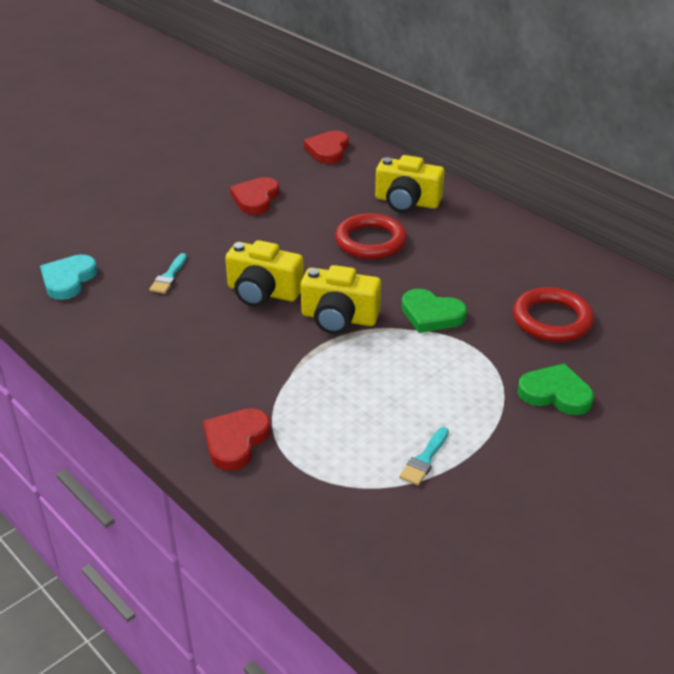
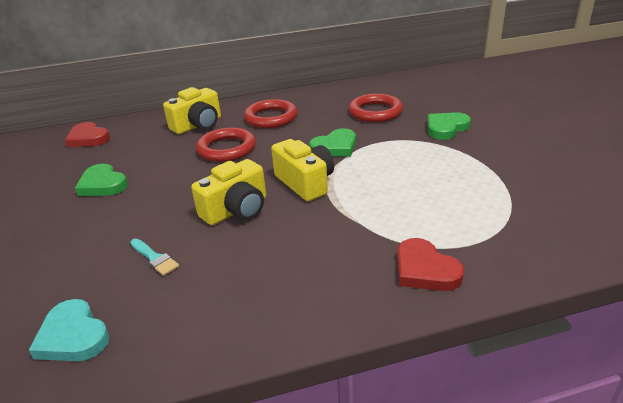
camera: 60 degrees left, 5 degrees down
(255, 199) = (102, 184): red heart -> green heart
(339, 318) = (305, 183): yellow camera -> yellow camera turned 75 degrees counterclockwise
(424, 459) = (488, 186): turquoise brush -> none
(465, 244) = (271, 118): none -> red ring

